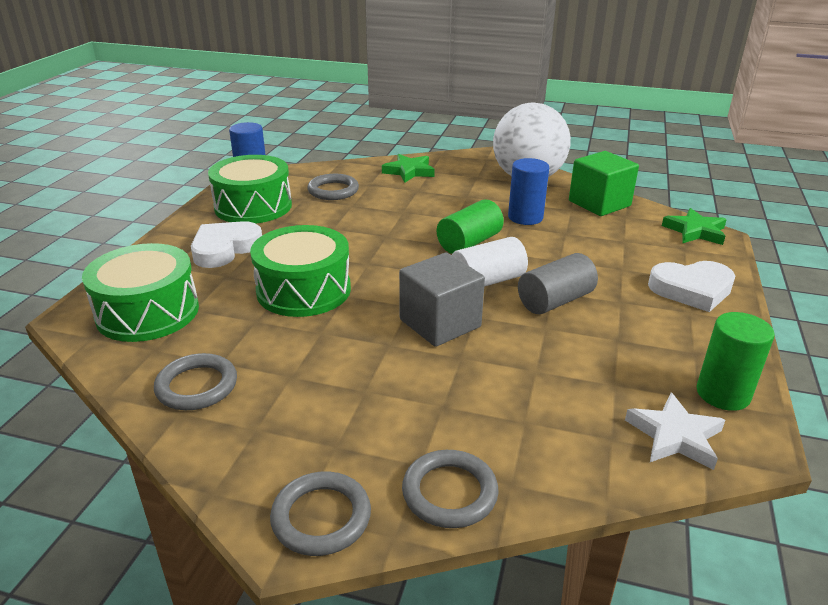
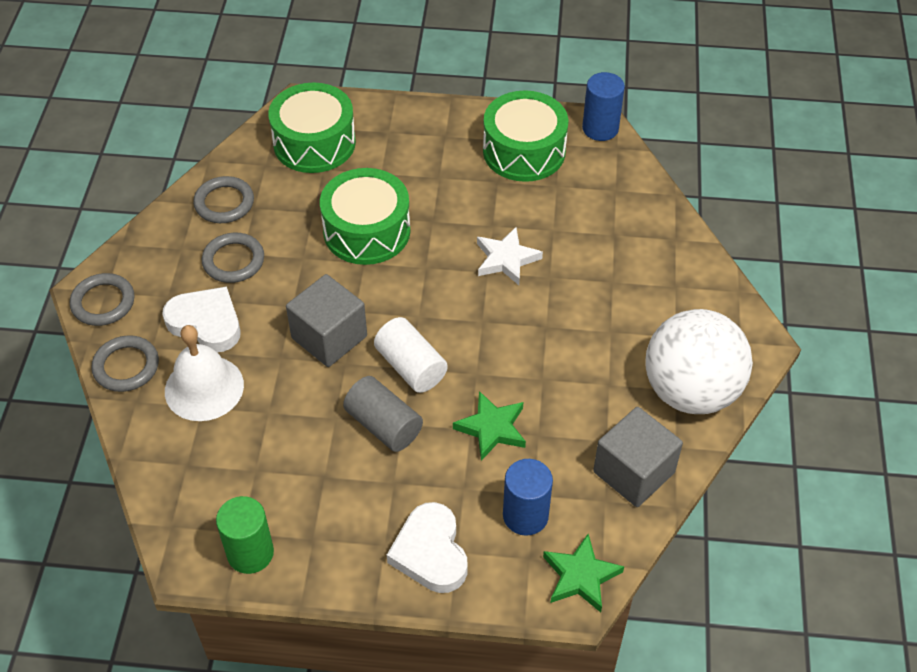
camera: 80 degrees right, 20 degrees up
(225, 249) = (429, 157): white heart -> white heart (206, 323)
(333, 190) = (585, 206): grey ring -> grey ring (233, 261)
(409, 171) = (666, 265): green star -> green star (492, 428)
(469, 243) = (489, 344): green cylinder -> none
(496, 418) = (204, 388): none -> white bell
(525, 217) = (568, 393): blue cylinder -> blue cylinder (525, 515)
(599, 203) = (634, 472): green cube -> grey cube
(675, 436) = (192, 509): white star -> white star (506, 259)

